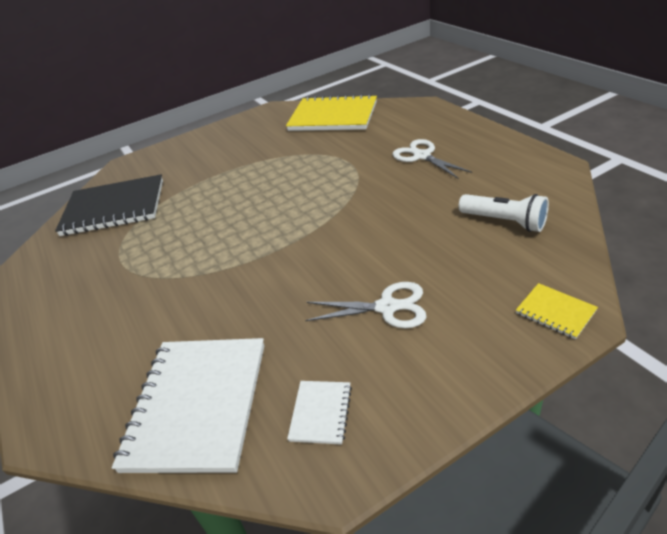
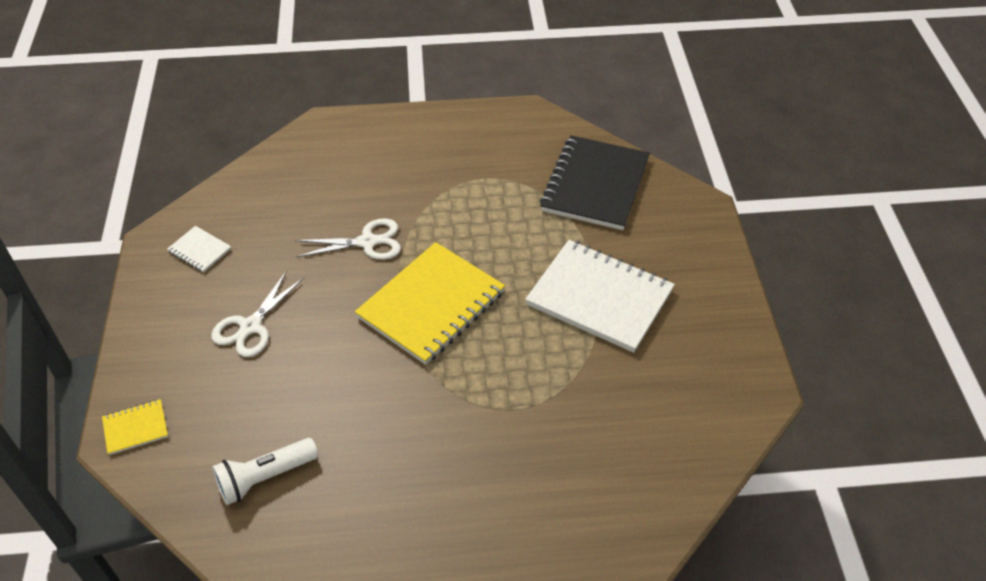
camera: 110 degrees right, 10 degrees up
(198, 405) = (269, 194): white notebook -> white notebook (599, 298)
(333, 116) = (668, 451): yellow notebook -> yellow notebook (431, 305)
(422, 156) = (459, 488): white scissors -> white scissors (367, 242)

